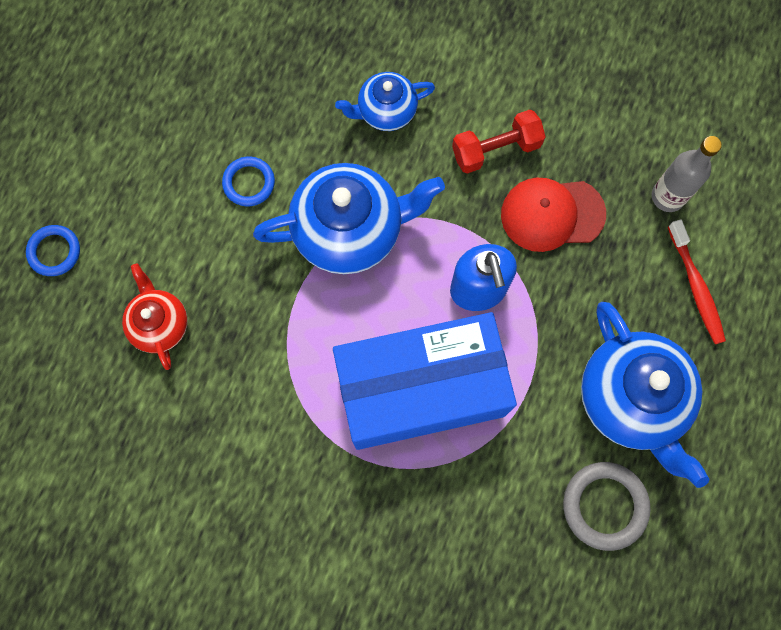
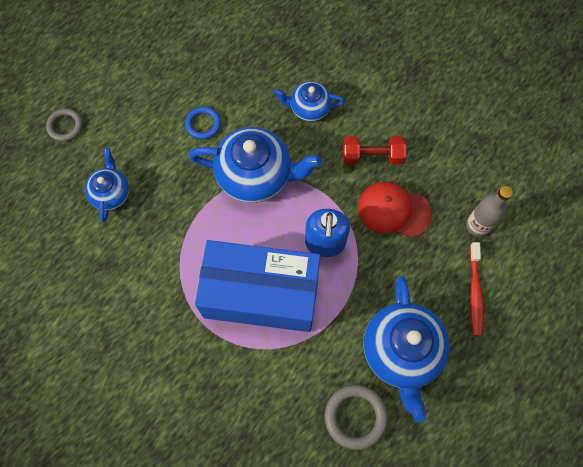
camera: 20 degrees right, 5 degrees down
(54, 252) = (65, 126): blue ring -> grey ring
(160, 324) = (111, 193): red teapot -> blue teapot

